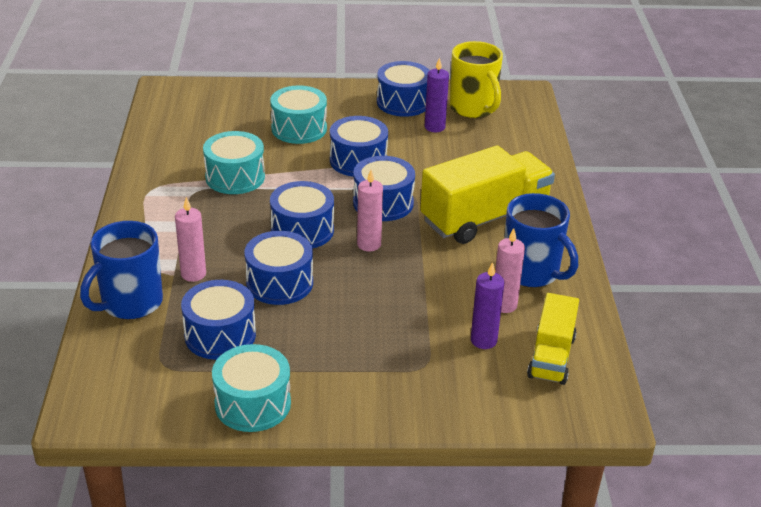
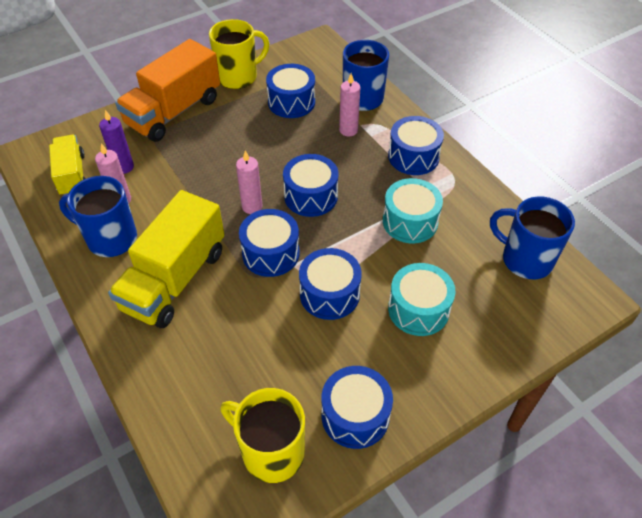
camera: 150 degrees right, 15 degrees up
(178, 122) = (525, 259): none -> blue mug
(252, 404) = (238, 77): turquoise drum -> yellow mug
(279, 283) = (288, 148): blue drum -> blue drum (413, 156)
(379, 388) = (174, 112): none -> orange truck
(434, 127) = (293, 388): purple candle -> none

